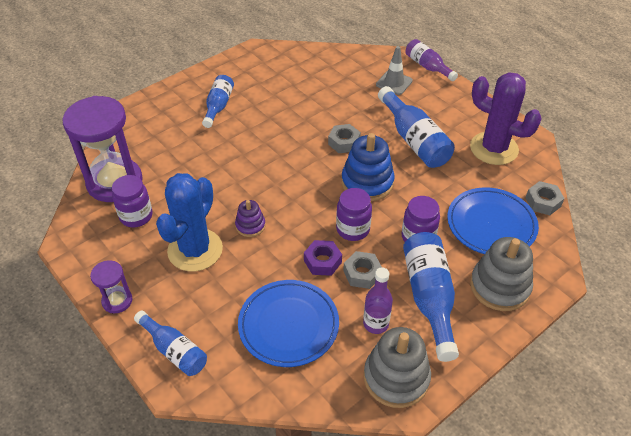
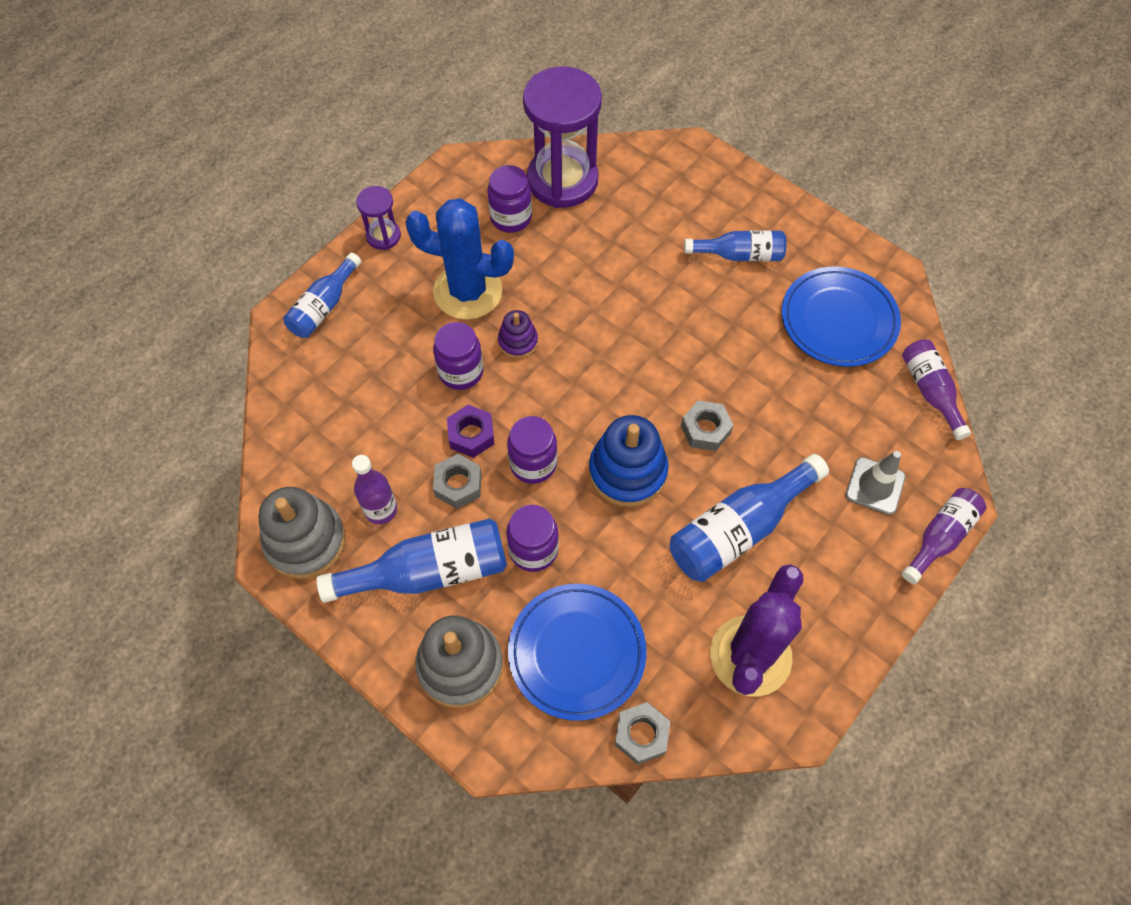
camera: 80 degrees right, 15 degrees up
(267, 262) = (461, 372): none -> purple jar
(288, 325) = (368, 413): blue plate -> blue plate (838, 320)
(338, 52) = (930, 391): none -> purple bottle

